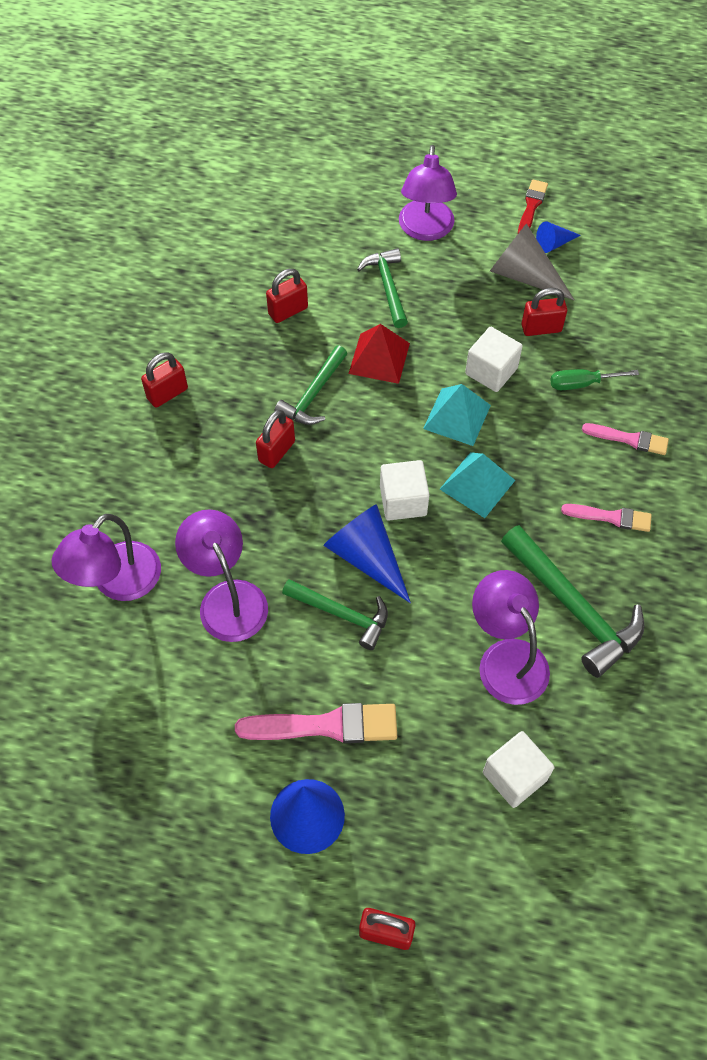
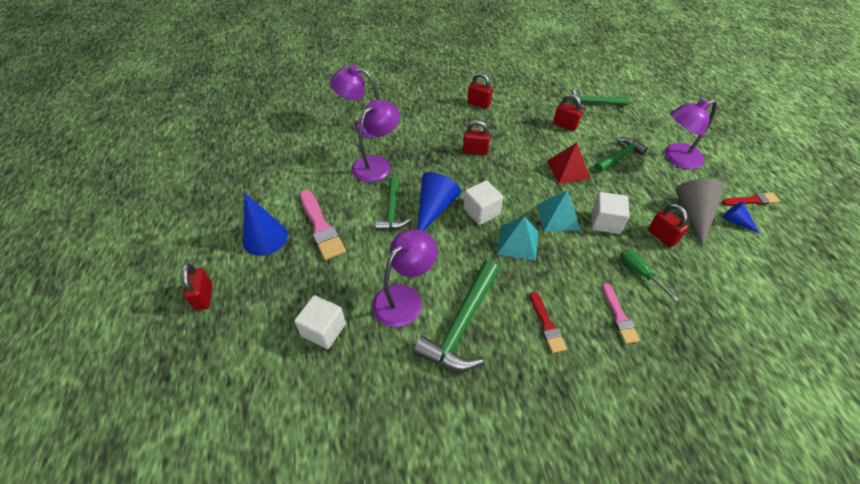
camera: 65 degrees right, 10 degrees down
(313, 395) = (521, 152): green hammer -> green hammer (594, 103)
(611, 517) = (547, 325): pink brush -> red brush

